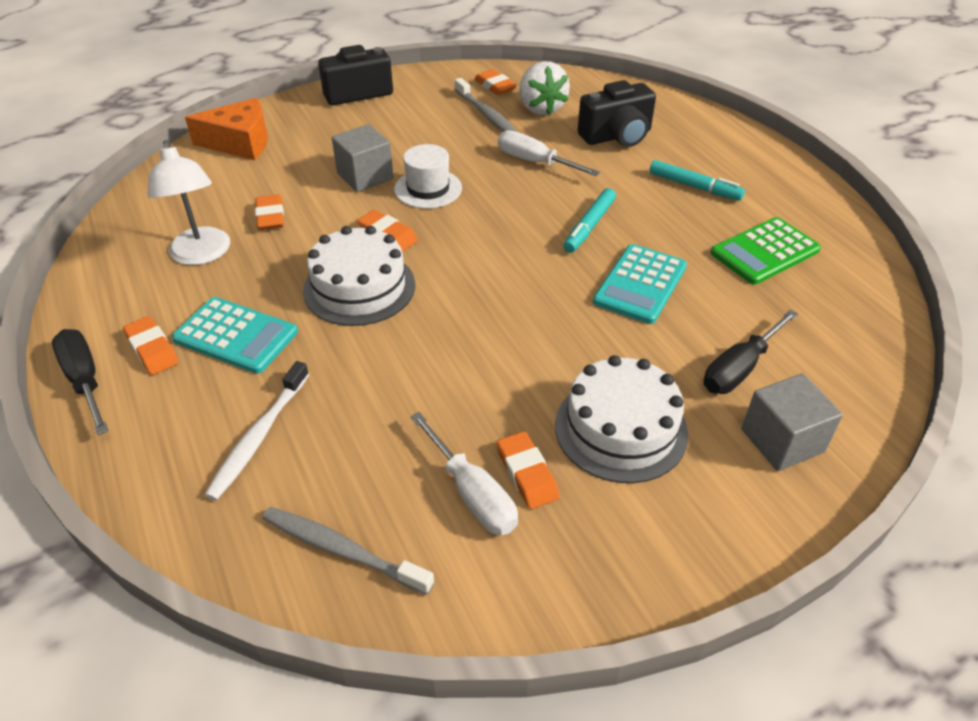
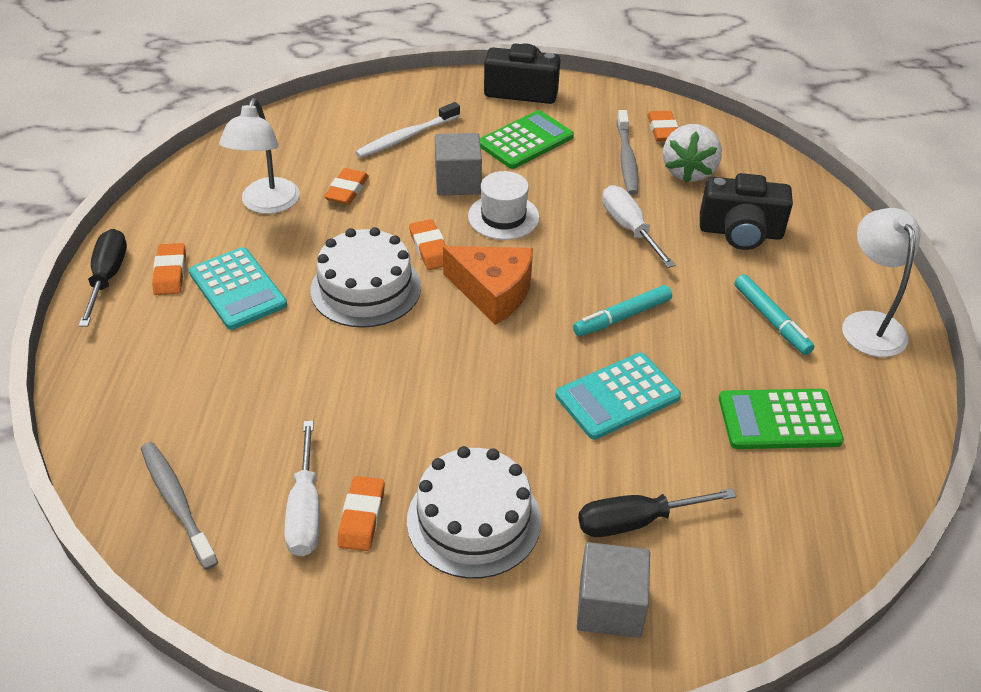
camera: 30 degrees right, 0 degrees up
(240, 143) = (378, 107): orange cheese -> orange cheese (493, 292)
(258, 437) = (189, 382): white toothbrush -> white toothbrush (406, 137)
(394, 127) = (525, 140): none -> green calculator
(758, 164) = (869, 324): none -> white lamp

